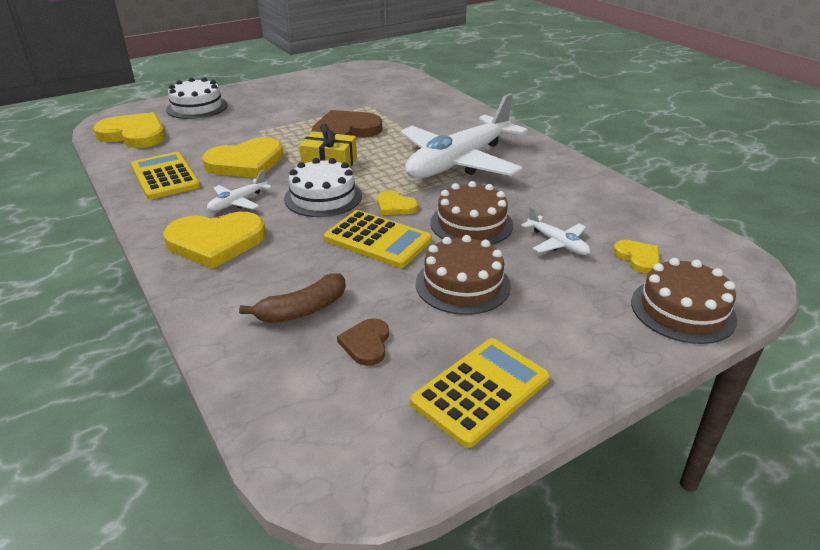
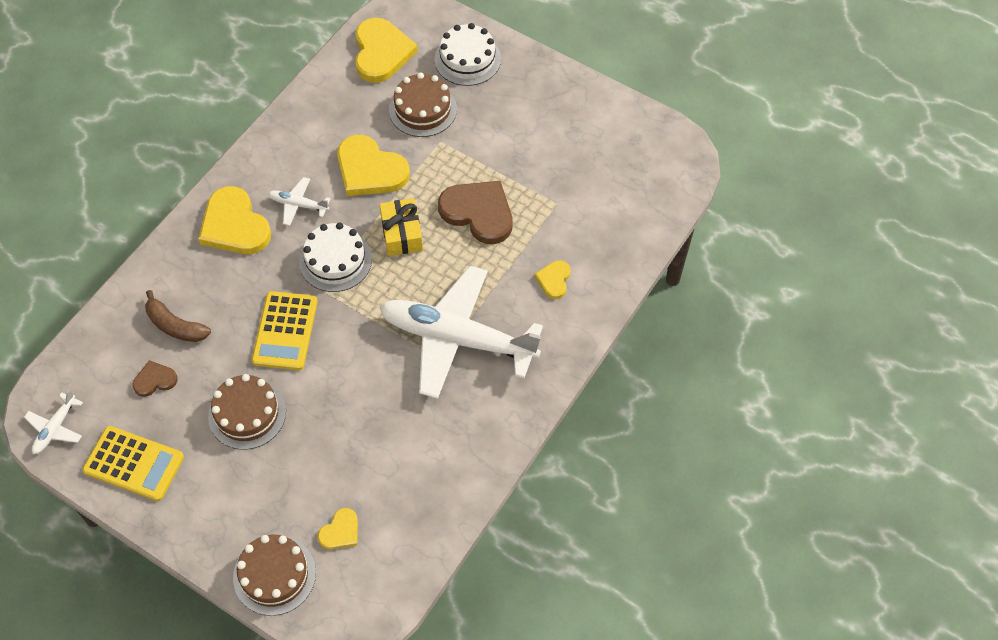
camera: 65 degrees right, 25 degrees up
(165, 176) = (316, 128): yellow calculator -> none
(395, 206) = (345, 320): yellow heart -> yellow heart (554, 280)
(471, 224) = (341, 389): brown cake -> brown cake (422, 109)
(557, 243) = (338, 464): white plane -> white plane (55, 428)

